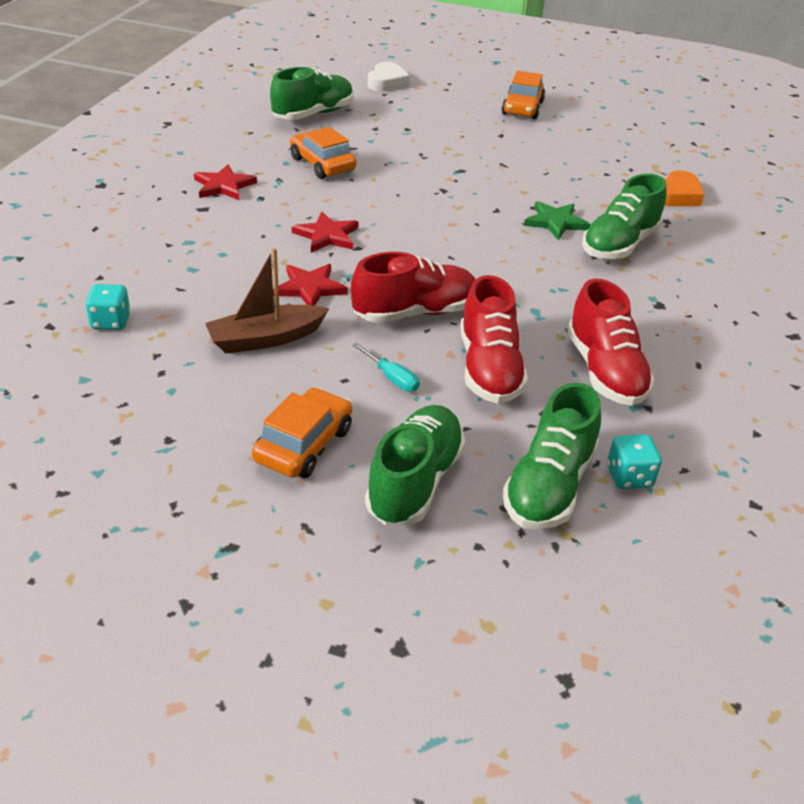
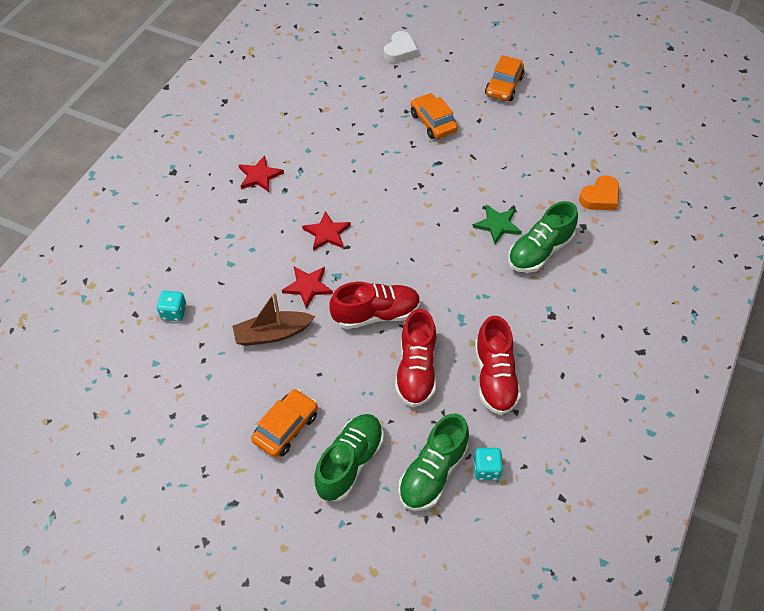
camera: 10 degrees right, 15 degrees up
(313, 114) = (336, 92): green shoe -> none
(322, 164) = (334, 153): orange car -> orange car (433, 122)
(391, 378) = (350, 374): turquoise screwdriver -> none

